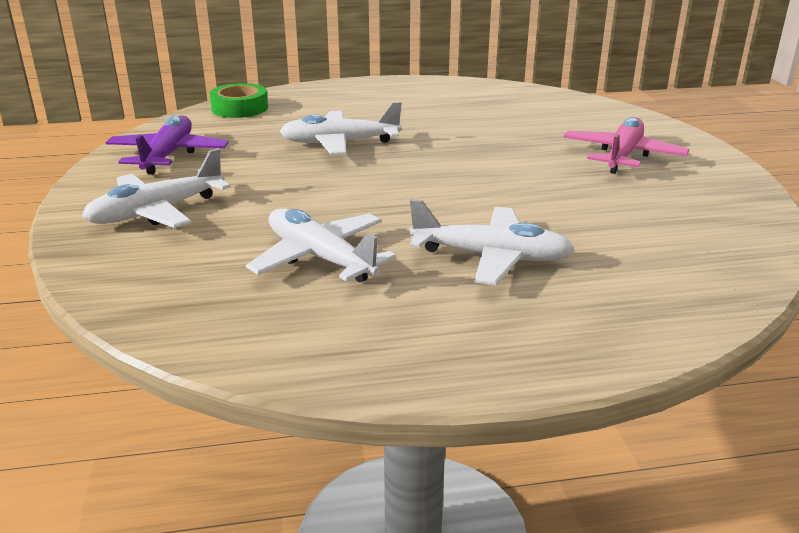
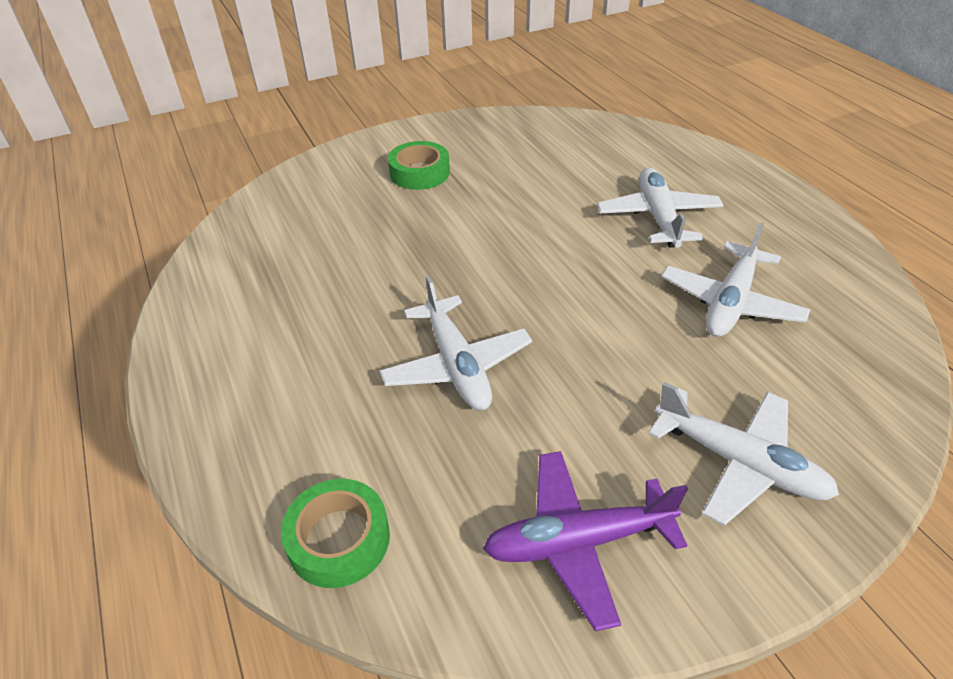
camera: 105 degrees left, 15 degrees up
(622, 156) = (419, 173): pink plane -> green tape

